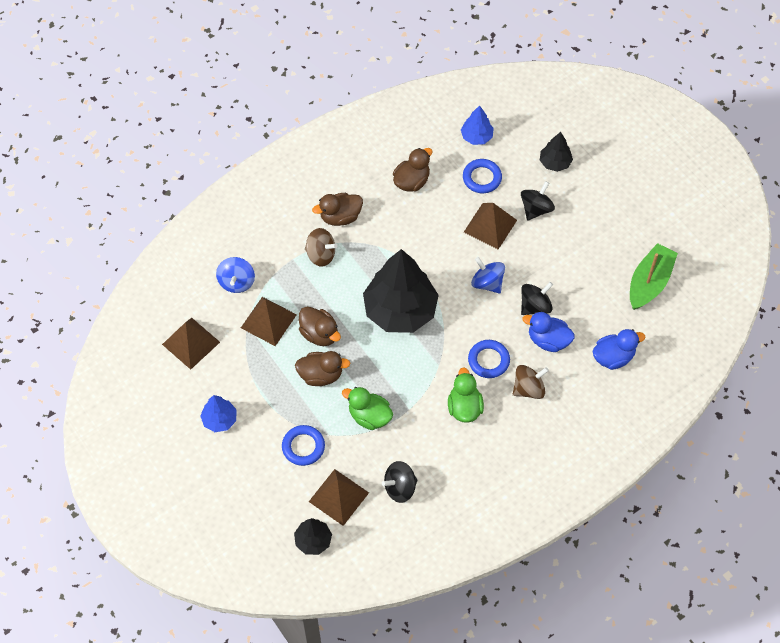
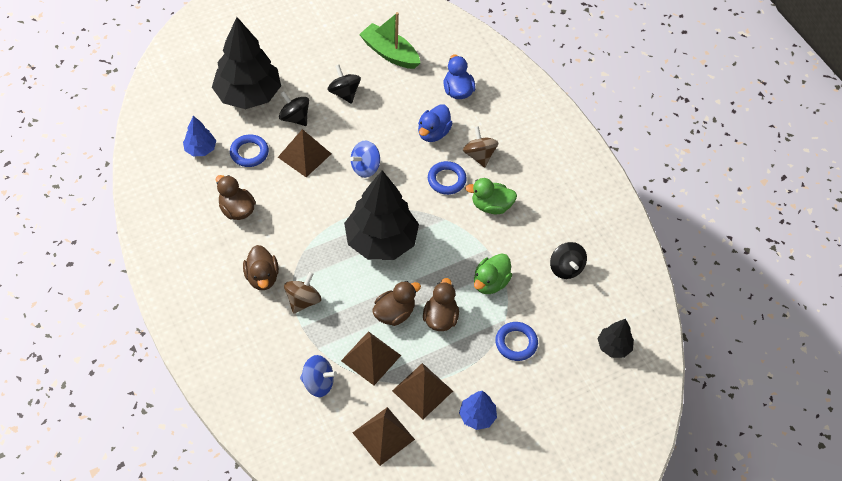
camera: 85 degrees left, 5 degrees down
(338, 497) = (571, 319): brown pyramid -> brown pyramid (422, 390)
(535, 306) = (397, 136): black spinning top -> black spinning top (344, 93)
(555, 162) = (248, 95): black tree -> black tree, size x2.13

